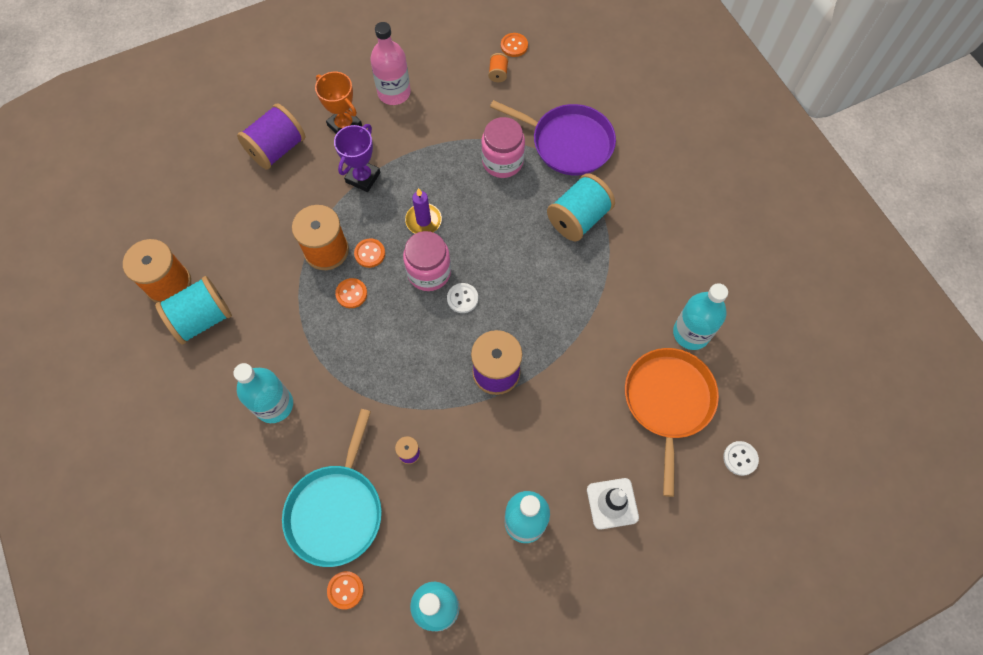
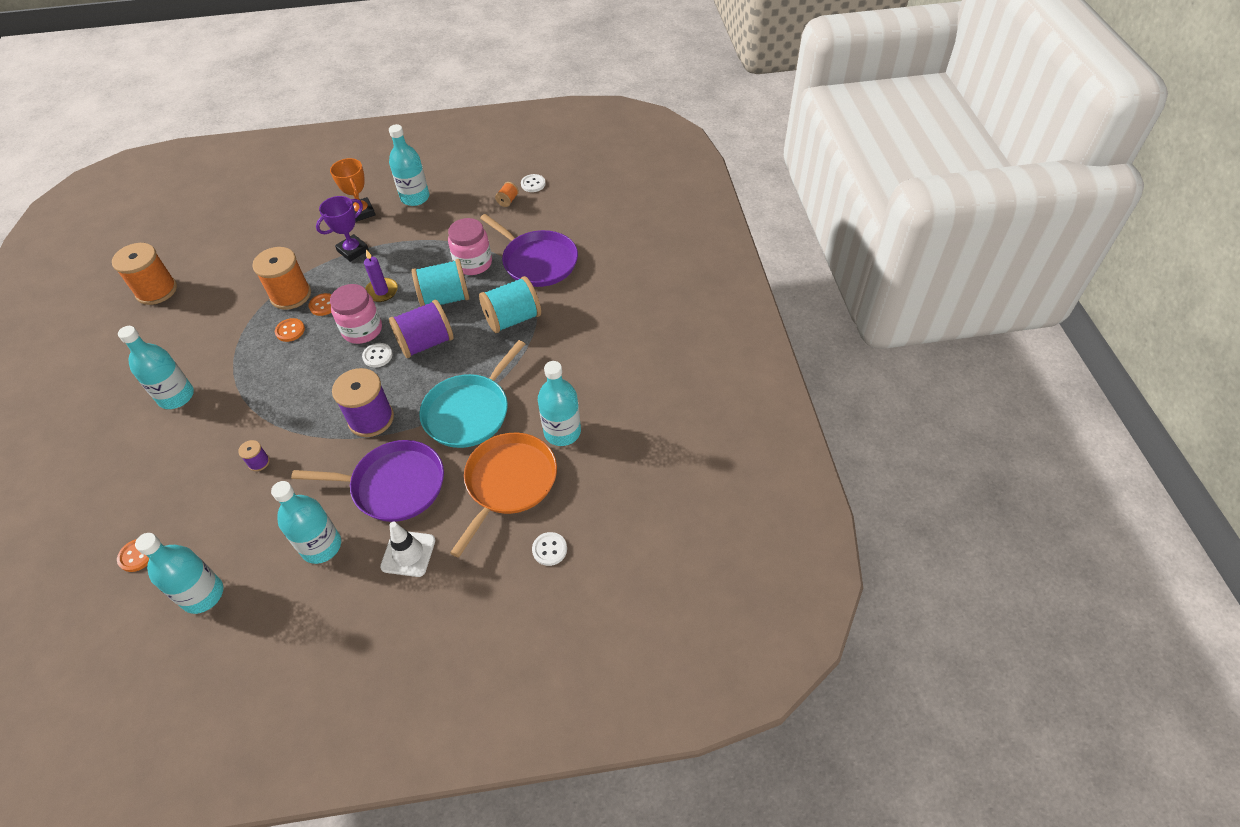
camera: 20 degrees right, 15 degrees down
(202, 318) = (164, 321): turquoise spool -> turquoise spool (445, 299)
(277, 149) = (299, 217): purple spool -> purple spool (426, 343)
(336, 510) = (171, 490): turquoise pan -> turquoise pan (469, 412)
(394, 93) = (415, 198): pink bottle -> turquoise bottle
(514, 46) = (533, 184): orange button -> white button
(559, 437) = (394, 485): none -> purple pan

